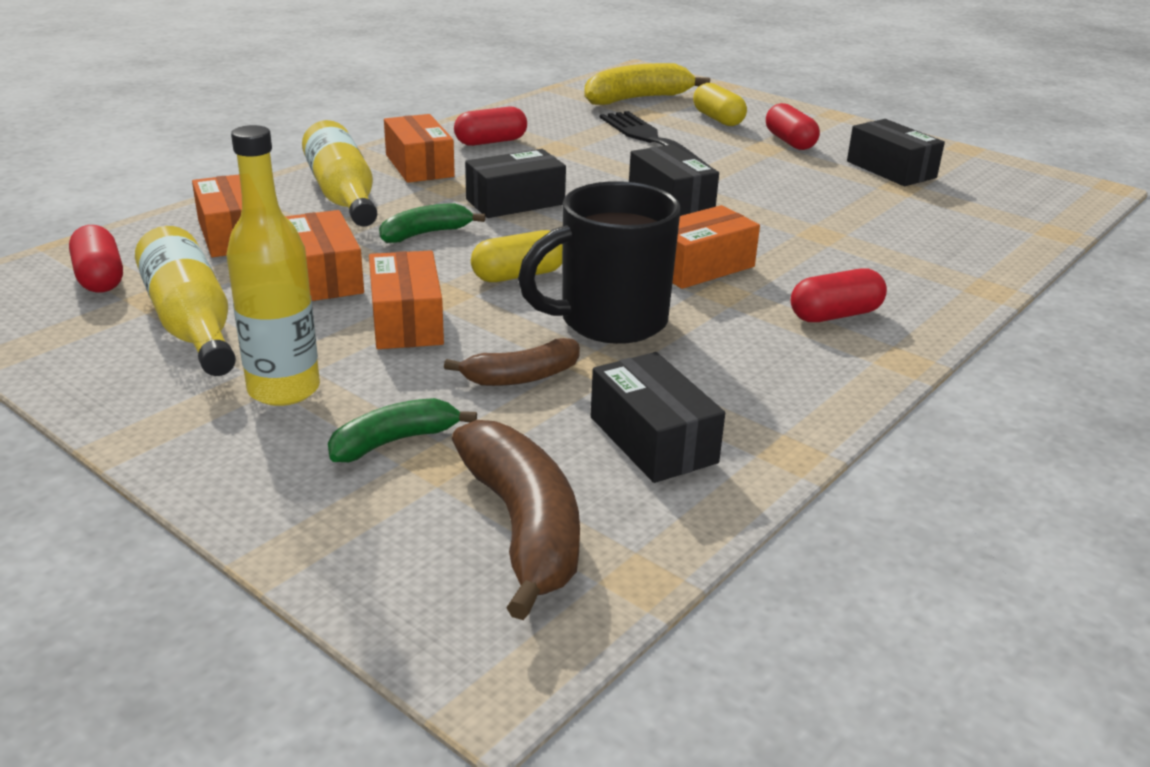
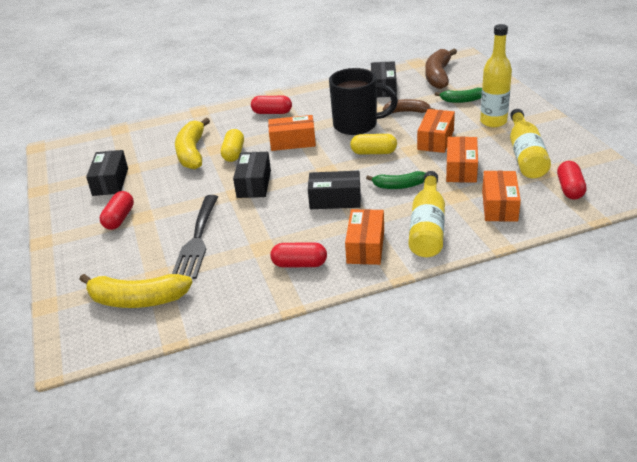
camera: 145 degrees left, 5 degrees up
(718, 119) = (122, 255): yellow capsule -> yellow capsule (234, 153)
(850, 221) = (192, 152): none -> yellow banana

